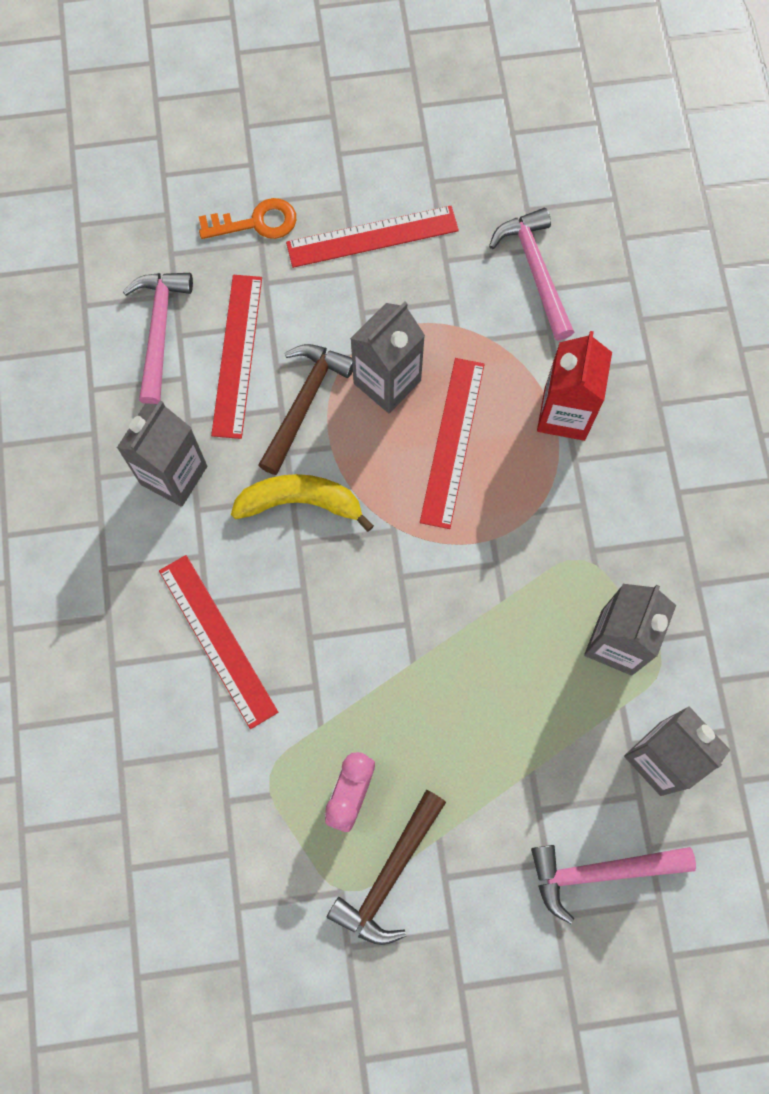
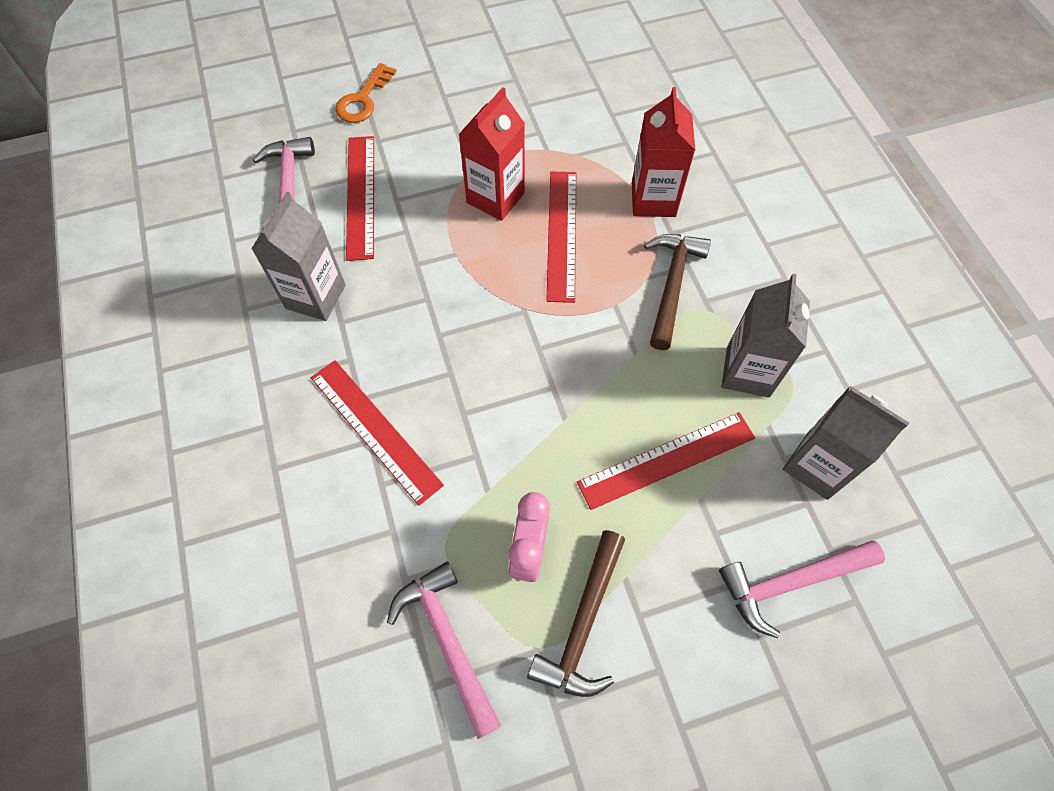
camera: 10 degrees left, 10 degrees down
(256, 222) = (363, 100): orange key -> orange key turned 135 degrees clockwise
(301, 502) = (435, 301): yellow banana -> none
(304, 403) = (425, 224): brown hammer -> brown hammer (671, 286)
(372, 237) = (463, 97): red ruler -> red ruler (667, 460)
(387, 382) = (495, 198): grey carton -> red carton
(535, 271) = (603, 103): pink hammer -> pink hammer (448, 642)

